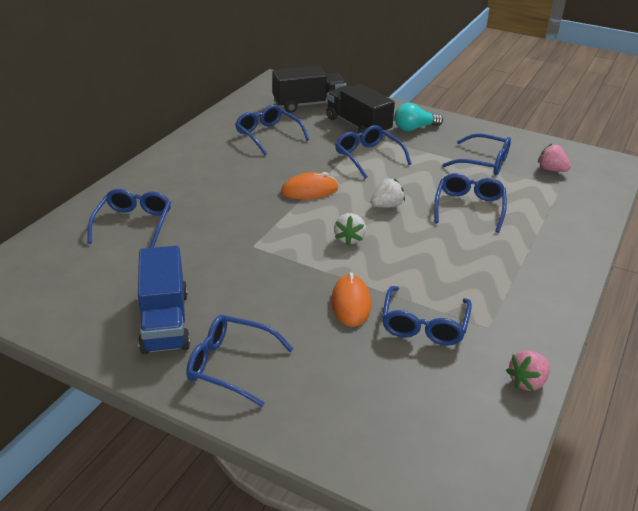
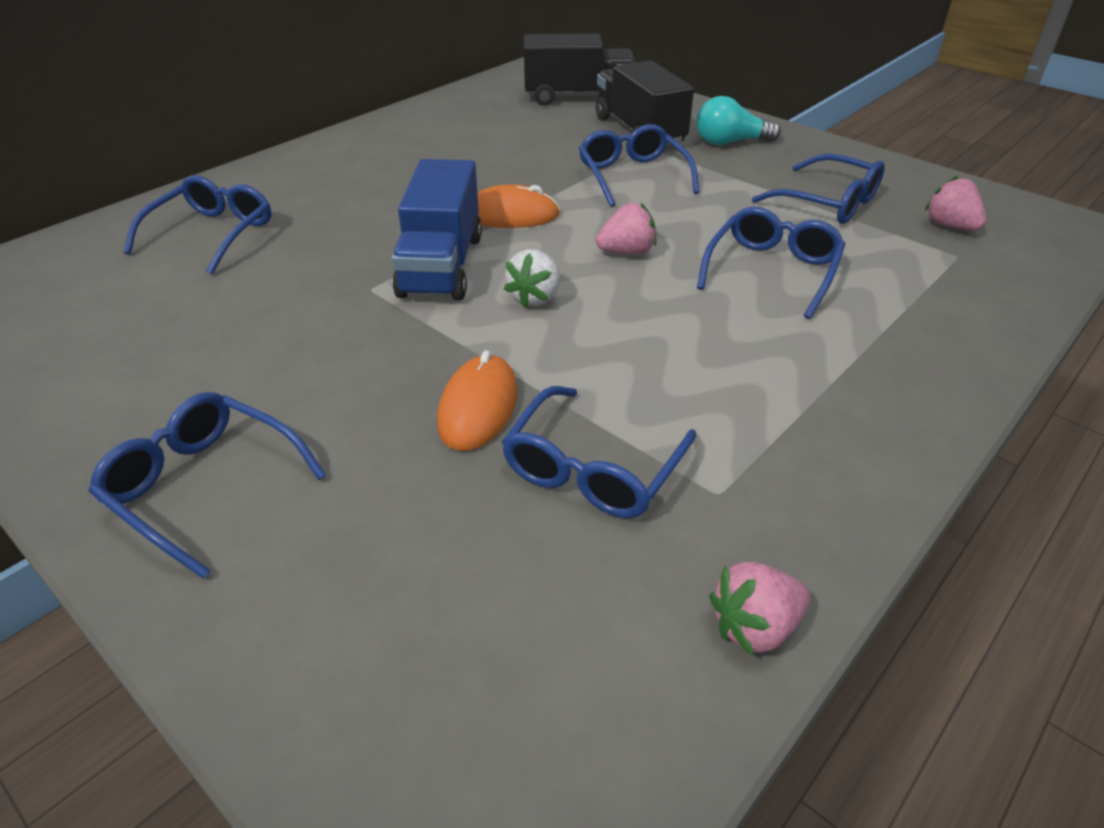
camera: 15 degrees right, 5 degrees up
(165, 321) = (151, 391): blue truck -> blue truck (441, 265)
(268, 135) = (492, 132): blue glasses -> none
(387, 205) = (627, 252): white strawberry -> pink strawberry

